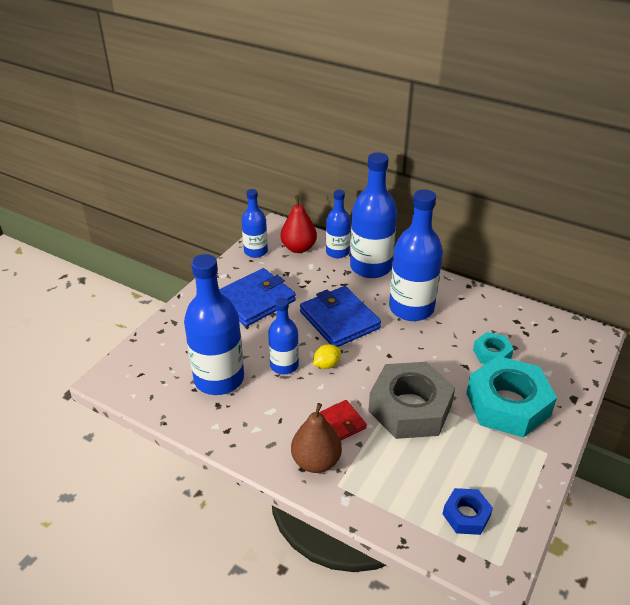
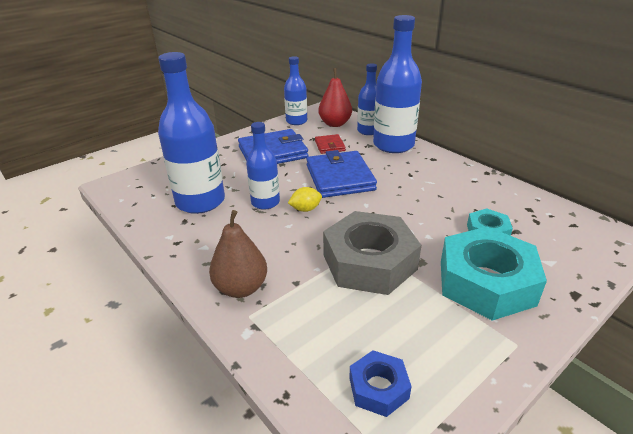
camera: 20 degrees right, 5 degrees down
(342, 422) = (291, 259): red wallet -> red wallet (329, 146)
(411, 308) = (416, 180): blue bottle -> none

